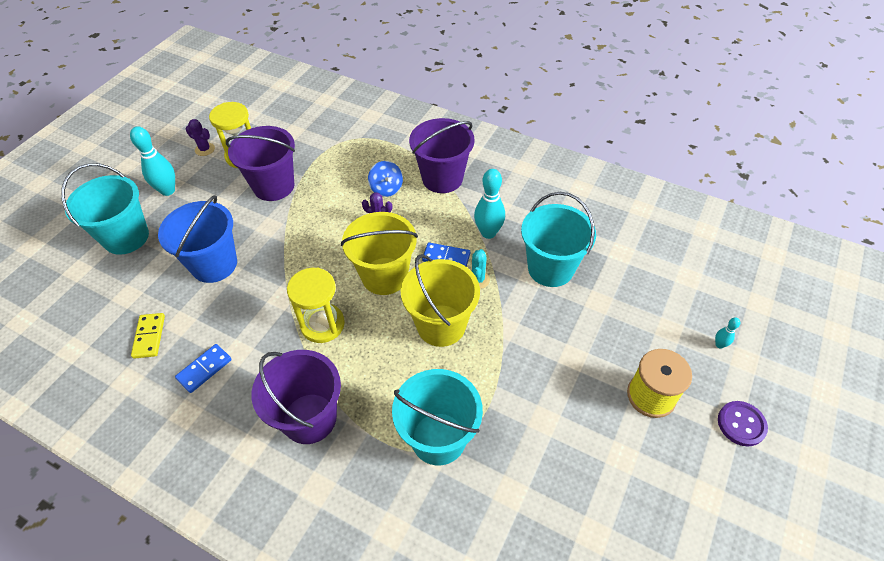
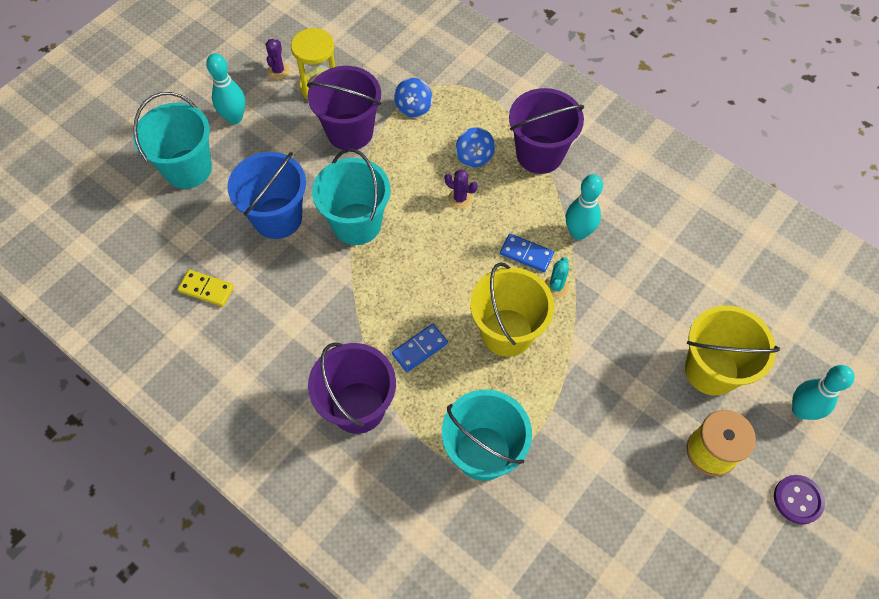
camera: 10 degrees right, 10 degrees up
(149, 336) = (206, 289): yellow domino -> yellow domino turned 75 degrees counterclockwise
(204, 369) = (259, 335): blue domino -> blue domino (420, 349)
(205, 149) = (278, 71): purple cactus -> purple cactus turned 60 degrees clockwise
(322, 324) = (383, 308): yellow hourglass -> none
(327, 159) = (413, 107): none -> blue spinning top
(384, 276) = (456, 264): yellow bucket -> yellow bucket (711, 370)
(550, 268) = (638, 288): turquoise bucket -> turquoise bucket (357, 224)
(719, 345) = (801, 410): turquoise bowling pin -> turquoise bowling pin, size x2.06

